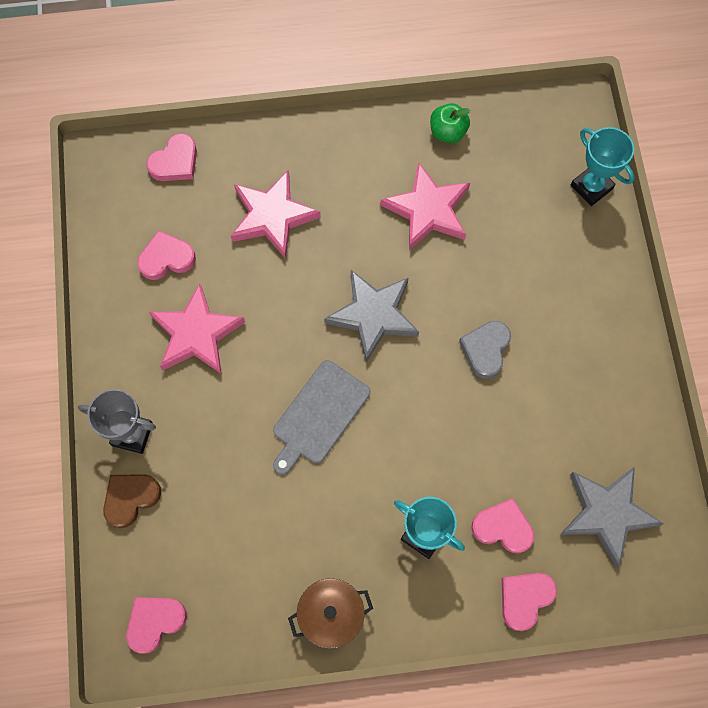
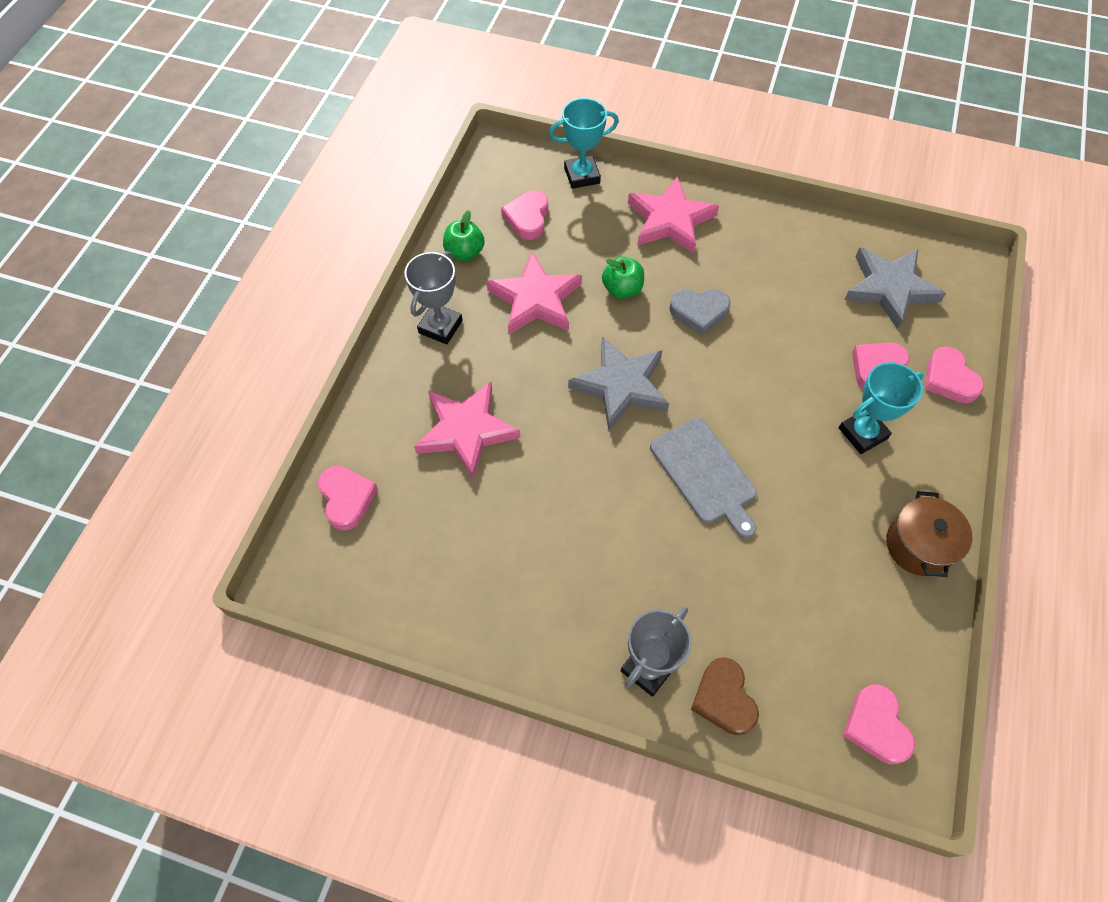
camera: 65 degrees left, 10 degrees down
(166, 258) = (457, 551): pink heart -> pink heart (527, 218)
(196, 334) = (561, 555): pink star -> pink star (670, 220)
(361, 150) = (440, 327): none -> grey trophy
(476, 275) = (622, 289): none -> green apple
(485, 350) = (699, 312): grey heart -> grey heart turned 45 degrees counterclockwise

